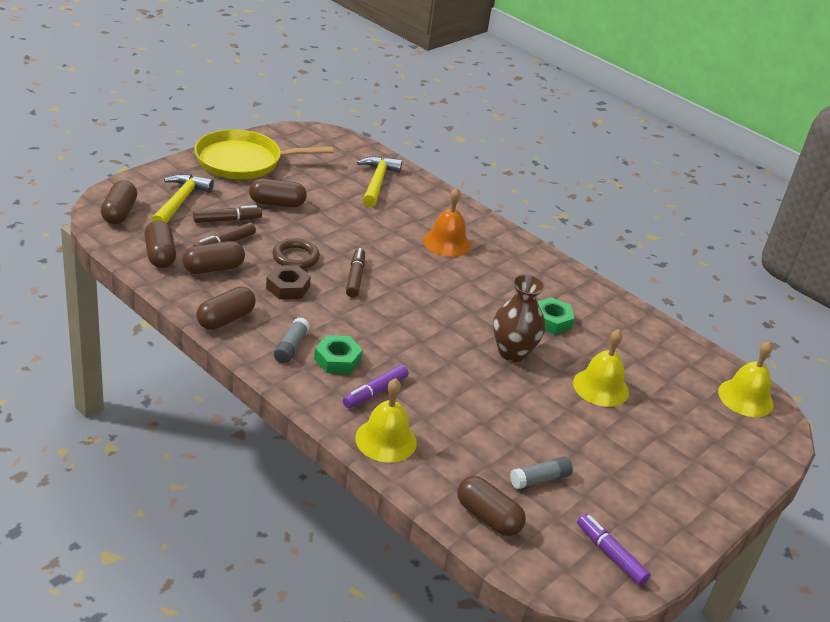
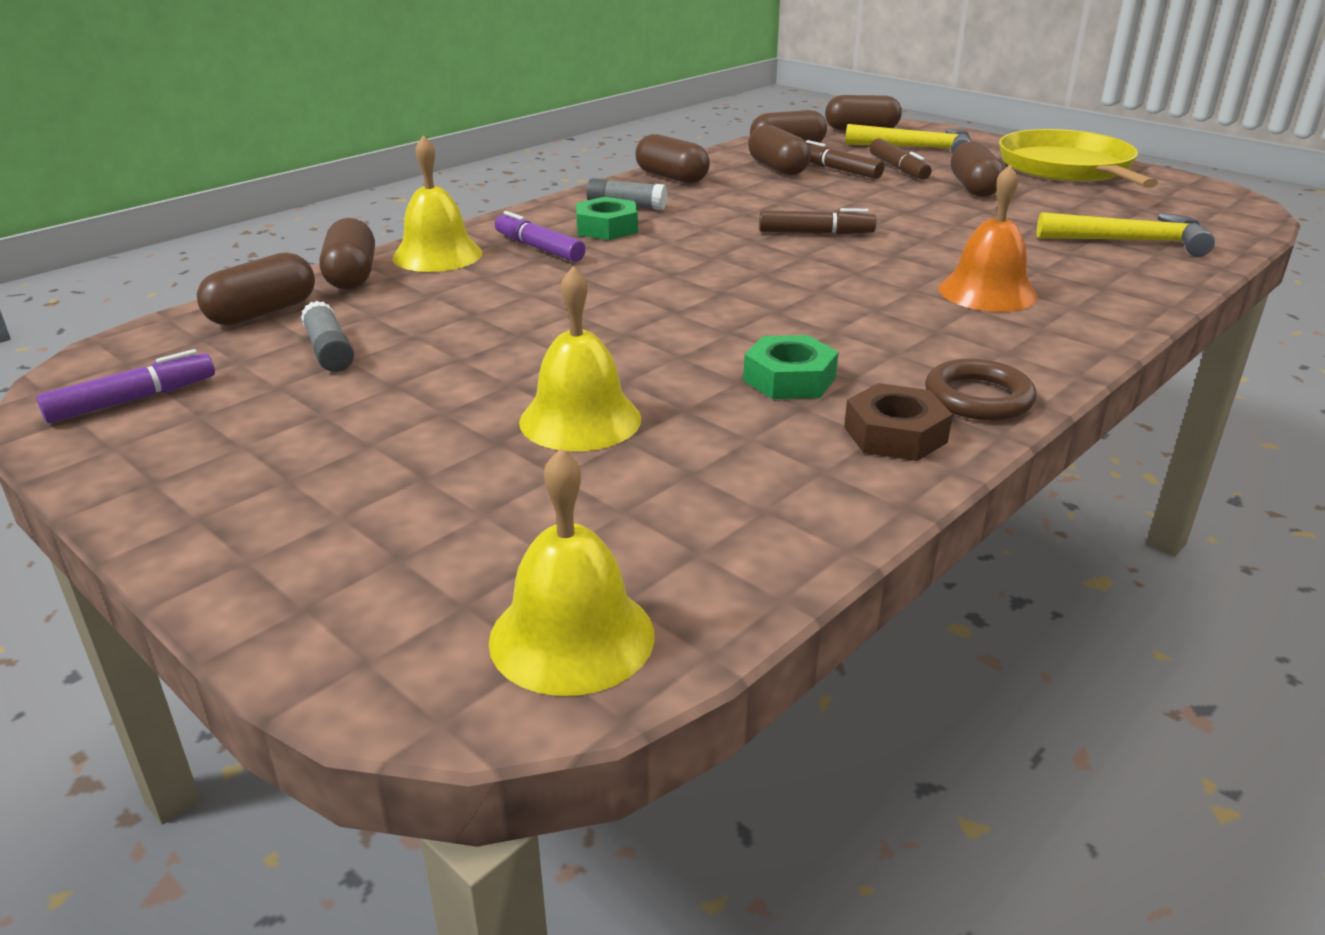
camera: 95 degrees right, 5 degrees down
(287, 287) = (761, 200): brown nut -> brown nut (895, 434)
(295, 257) = (840, 201): brown ring -> brown ring (978, 398)
(424, 480) = (351, 276): none -> brown capsule
(512, 352) = (666, 339): brown vase -> none

